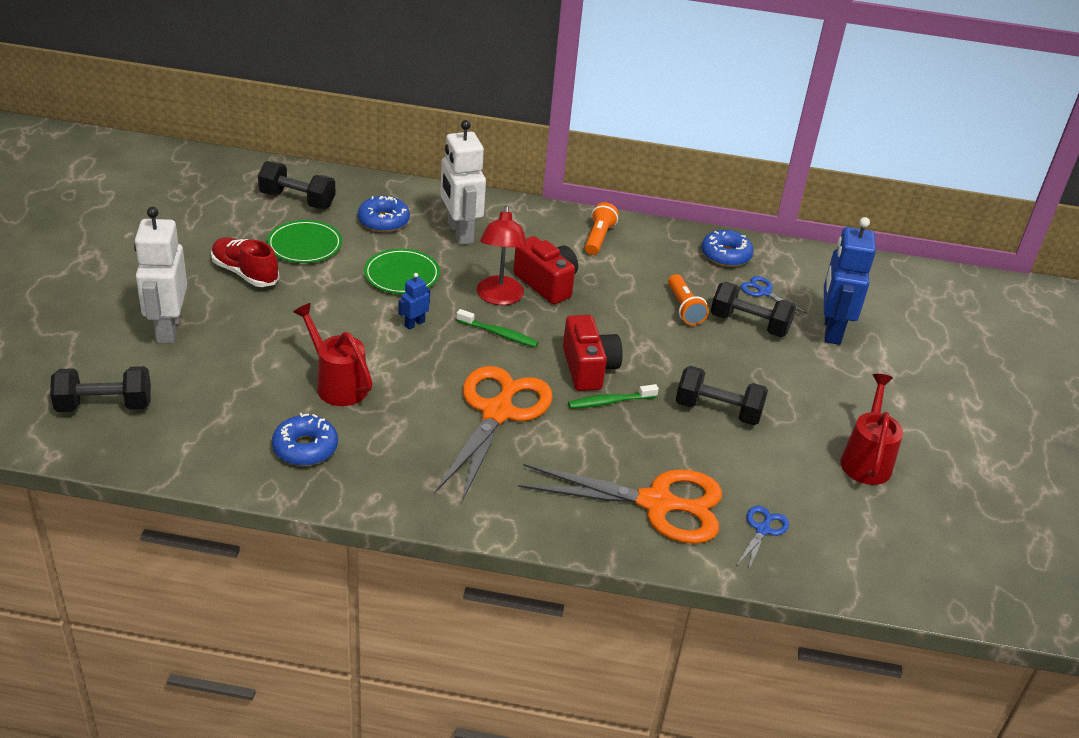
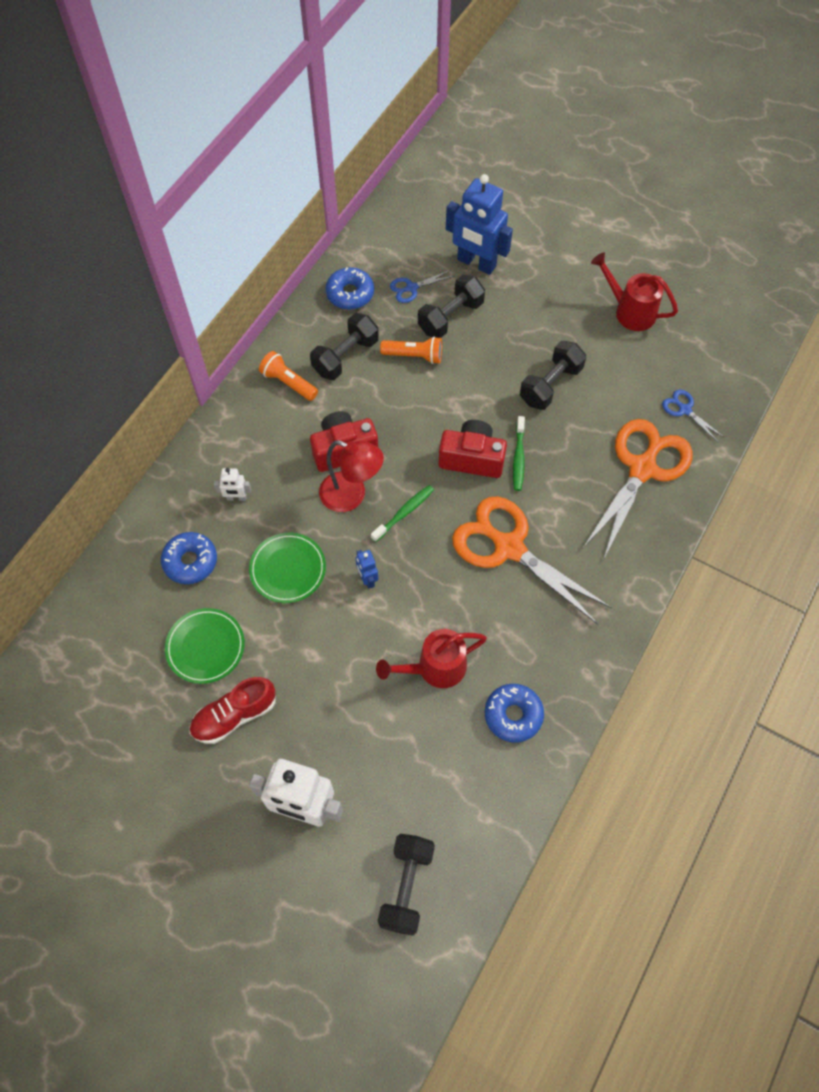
camera: 65 degrees left, 25 degrees up
(297, 200) = (119, 636): black dumbbell -> black dumbbell (345, 356)
(459, 233) = (236, 498): white robot -> white robot, size x0.45

